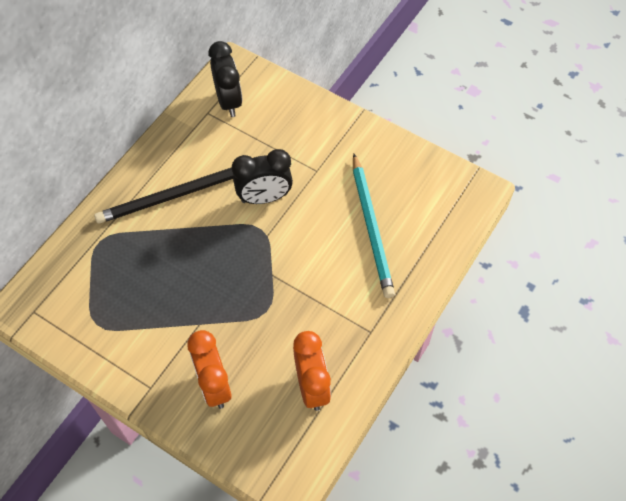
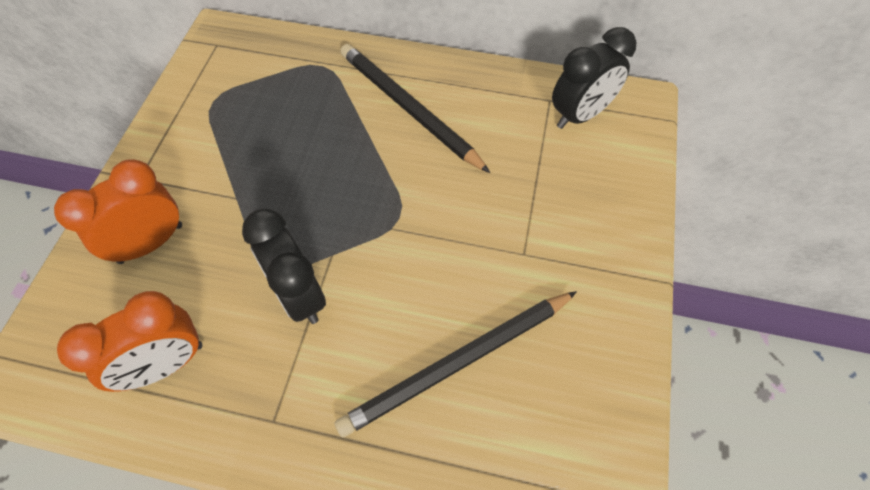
camera: 70 degrees right, 0 degrees up
(264, 197) = (449, 205): black clock -> black clock (299, 295)
(371, 227) = (458, 363): turquoise pencil -> black pencil

